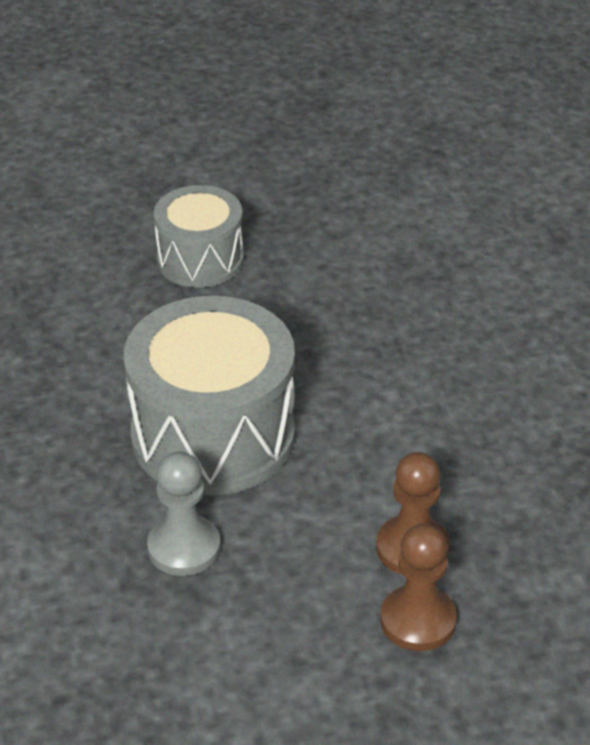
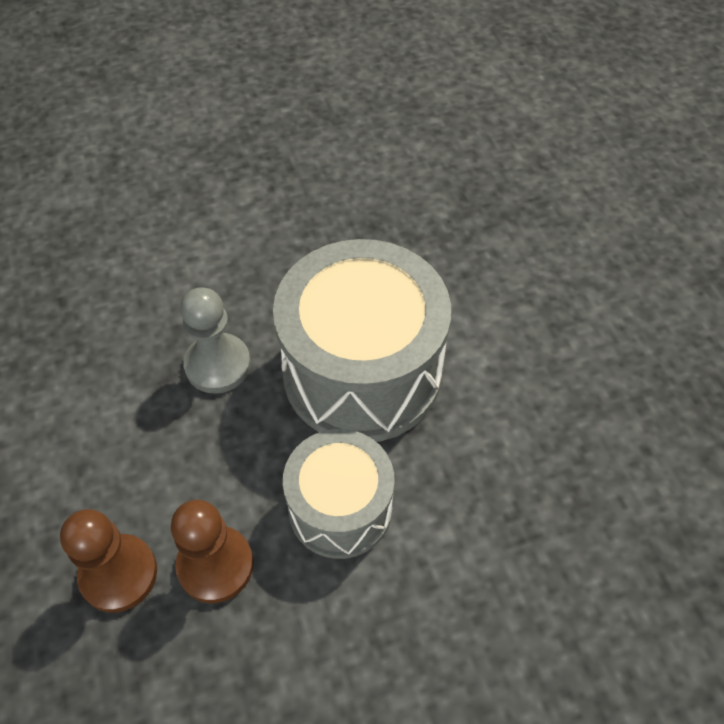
camera: 85 degrees right, 15 degrees up
(200, 259) = (620, 333): grey drum -> grey drum (340, 508)

